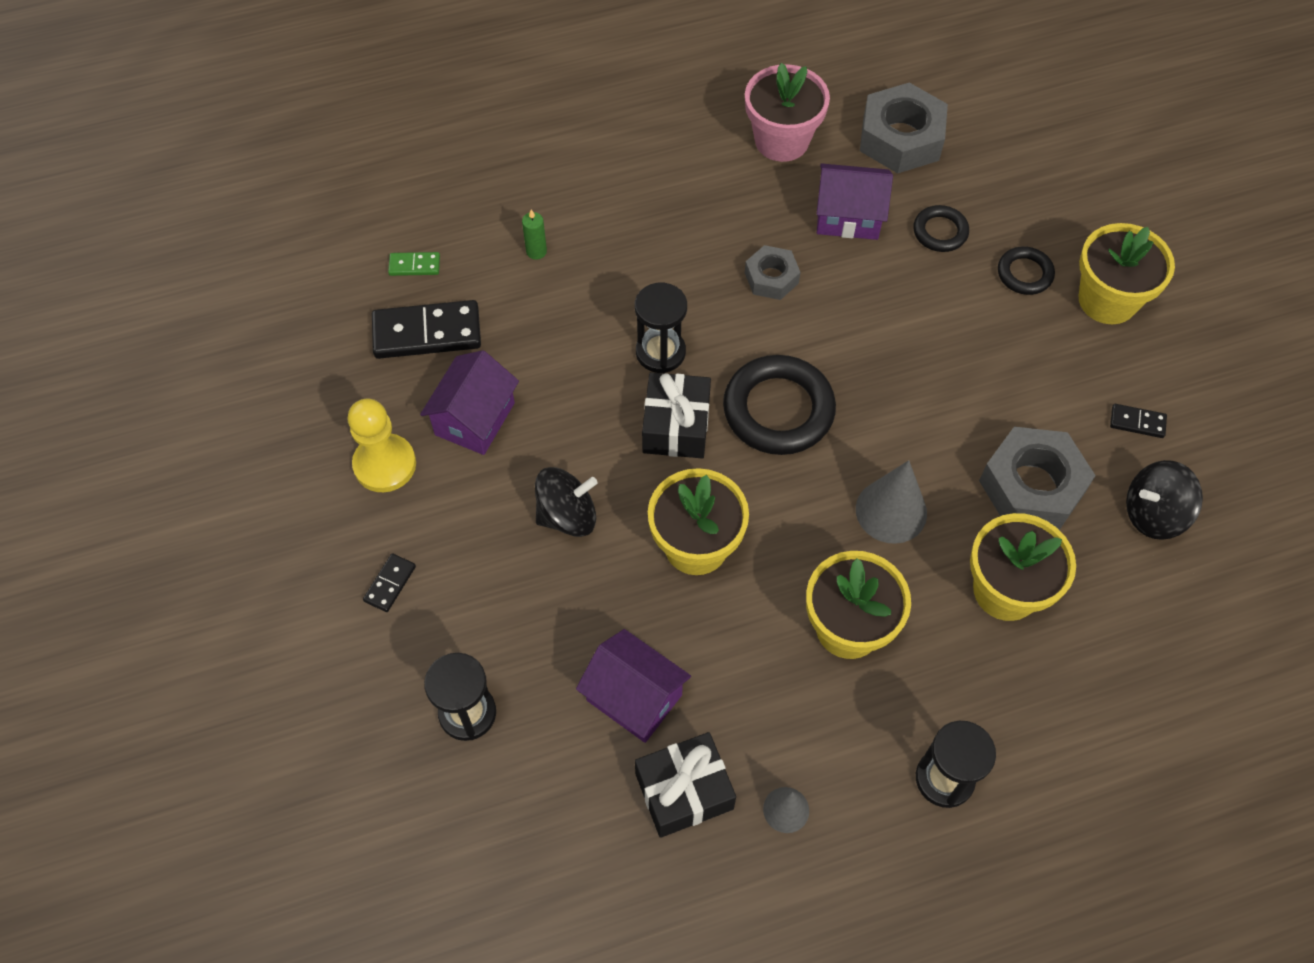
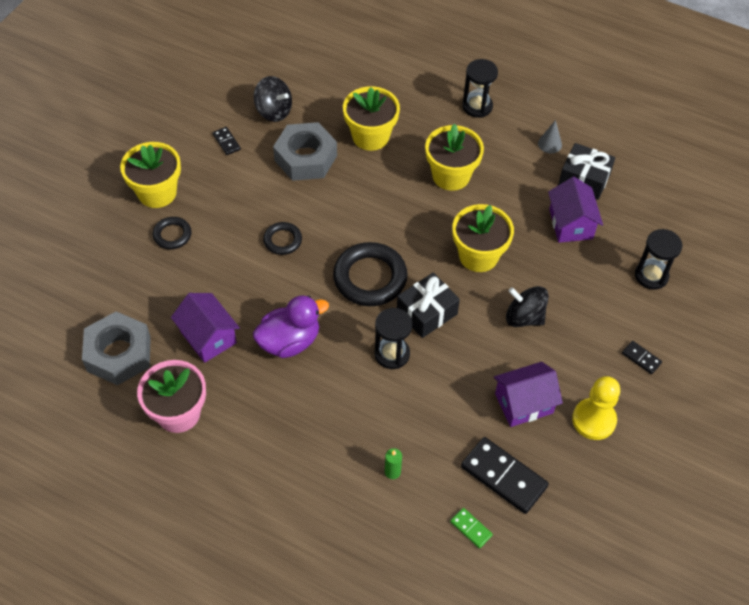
camera: 135 degrees left, 5 degrees down
(390, 584) = (641, 358): black domino -> black domino turned 60 degrees clockwise
(771, 278) = (289, 341): grey nut -> purple duck
(891, 511) = (376, 198): grey cone -> none
(940, 232) = (177, 288): black ring -> black ring (282, 240)

